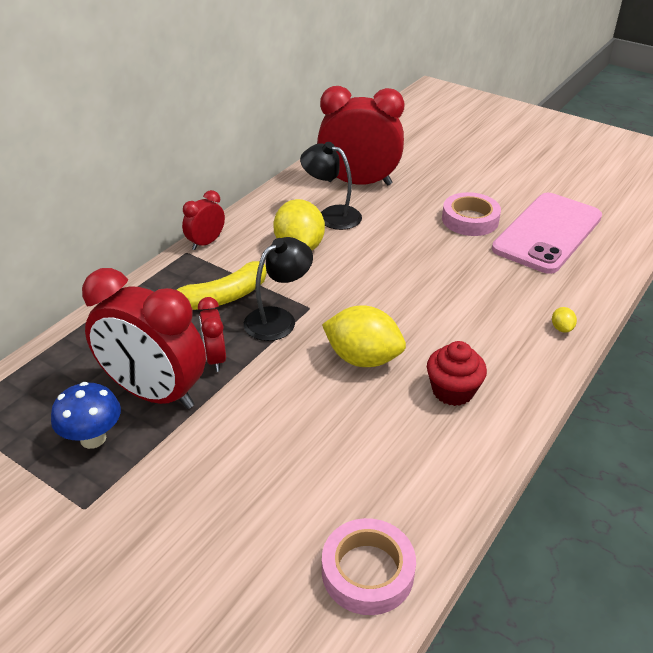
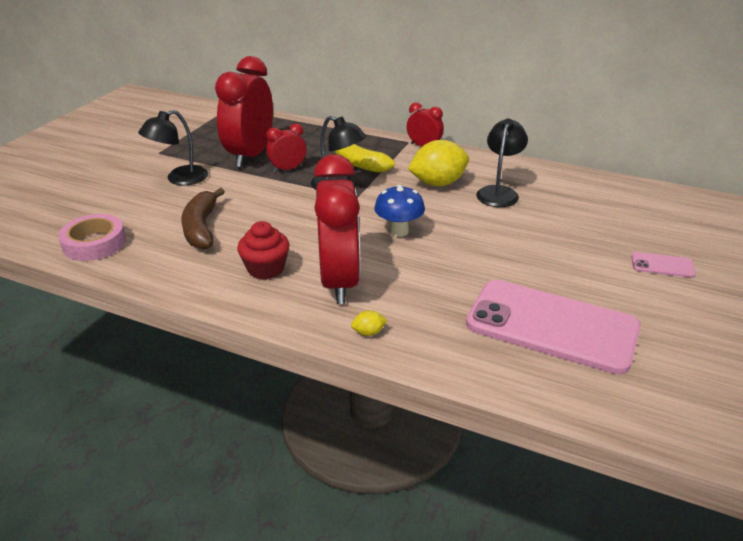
camera: 80 degrees right, 5 degrees down
(93, 438) = (211, 145): blue mushroom -> blue mushroom (399, 231)
(197, 475) = (179, 179): none -> black lamp
(351, 448) = (201, 228): none -> brown banana
(359, 183) = (569, 200): red clock -> red clock (339, 281)
(363, 358) = (299, 225): yellow lemon -> none
(468, 168) = (662, 265): none -> pink phone
(470, 220) = (543, 270): pink tape -> none

